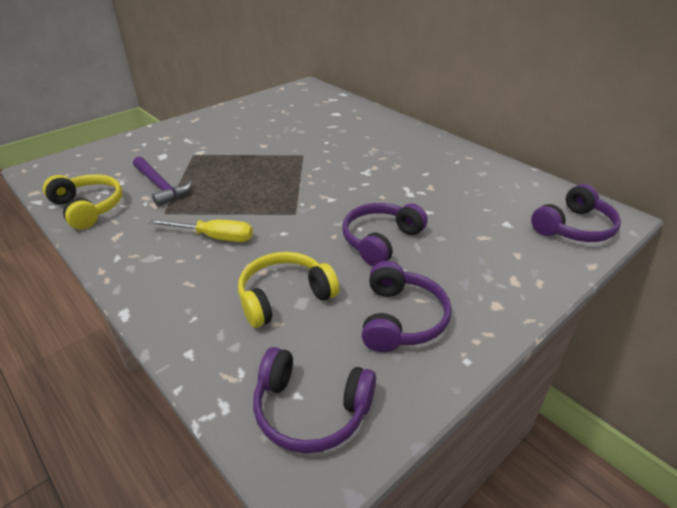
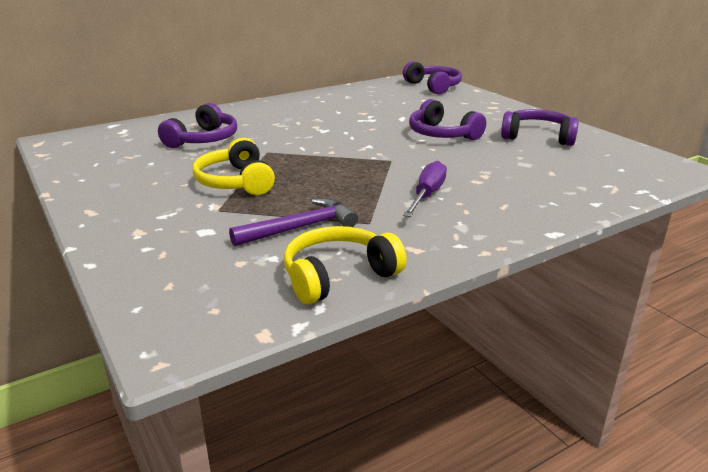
camera: 80 degrees left, 10 degrees down
(214, 237) = (427, 195): yellow screwdriver -> purple screwdriver
(284, 297) = (519, 169): yellow headphones -> yellow headphones (236, 182)
(311, 410) = (631, 166): purple headphones -> purple headphones (203, 139)

